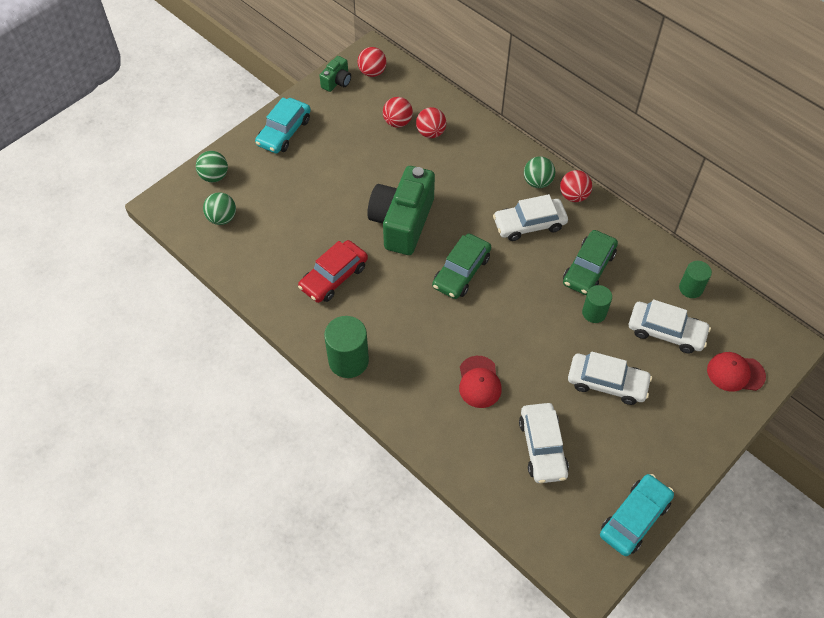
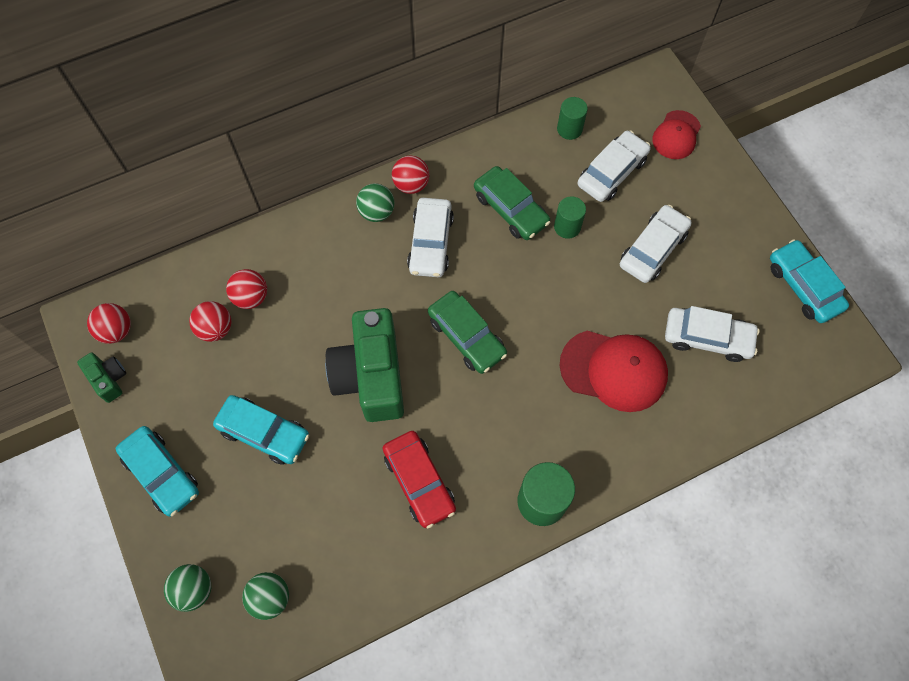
camera: 70 degrees left, 10 degrees up
(333, 175) = (264, 433): none -> turquoise car
(402, 222) = (371, 376): green camera -> green camera turned 45 degrees clockwise
(479, 382) = (614, 370): red cap -> red cap, size x1.65

